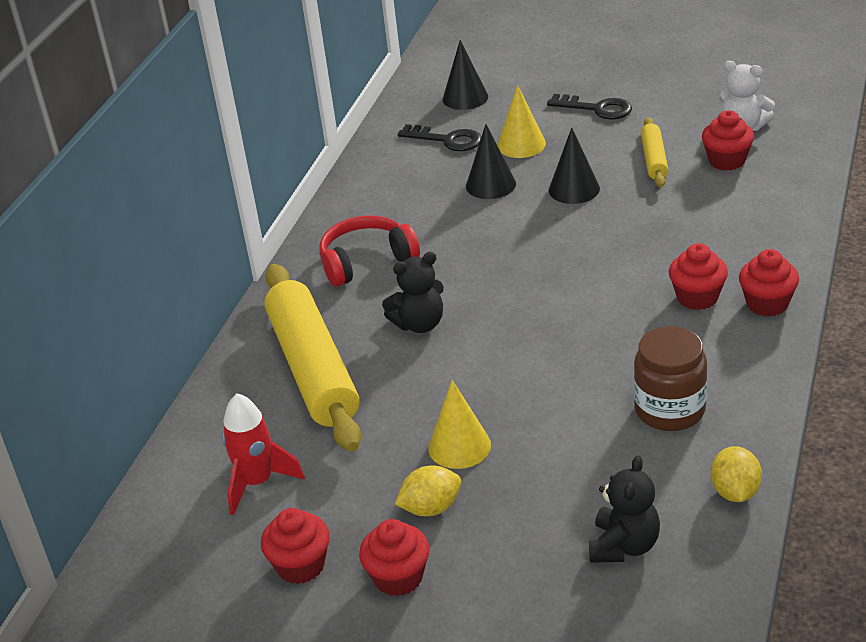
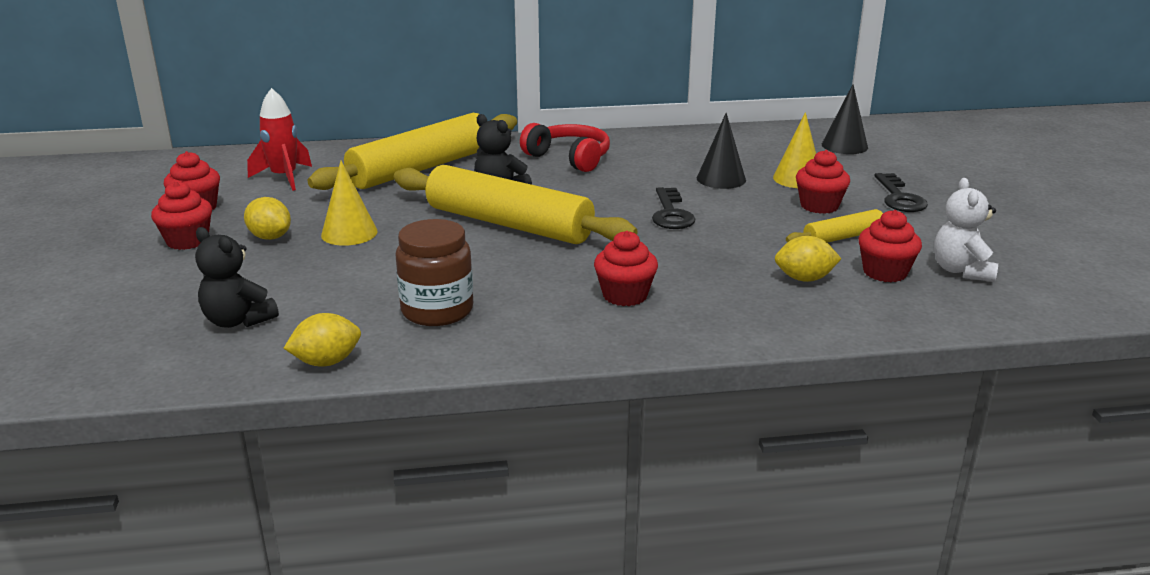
camera: 60 degrees right, 10 degrees down
(447, 140) = (770, 152): black key -> black key (671, 214)
(508, 334) = (508, 224): none -> yellow rolling pin
(574, 189) = (750, 211): black cone -> none
(624, 546) = (238, 321): black teddy bear -> black teddy bear turned 45 degrees clockwise
(717, 200) = (804, 279): none -> yellow lemon
(767, 304) = (642, 333): red cupcake -> red cupcake (819, 206)

